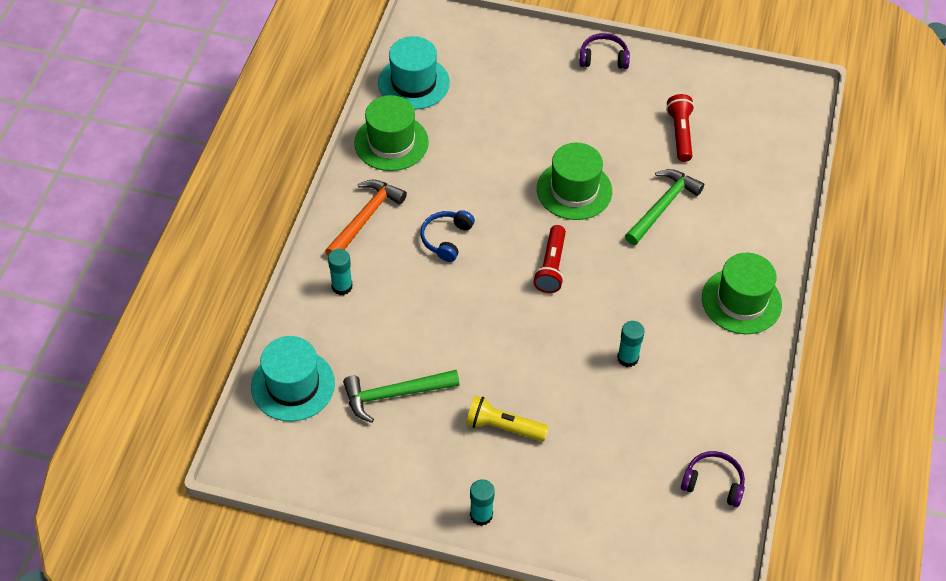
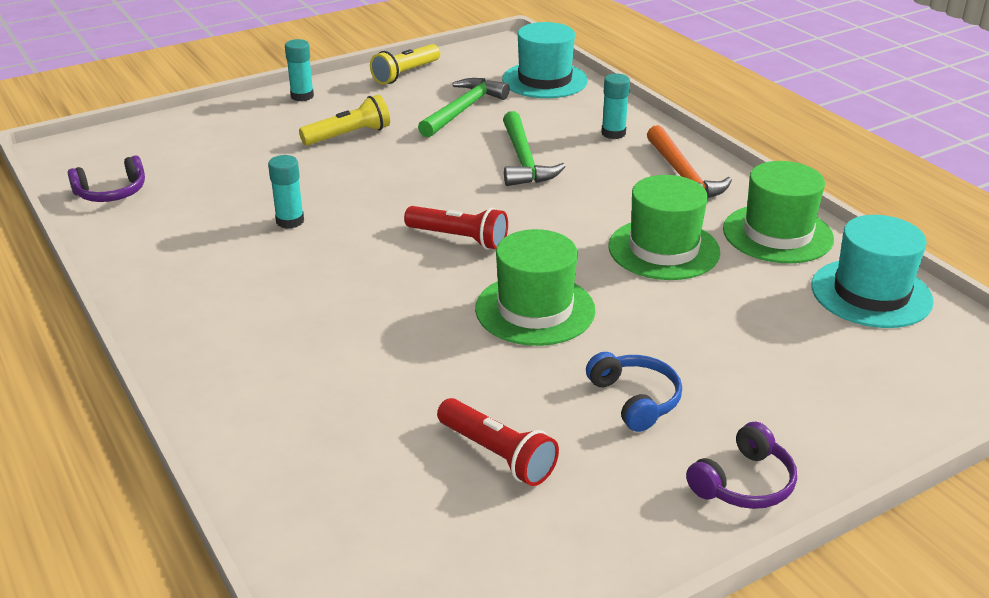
camera: 135 degrees right, 20 degrees down
(373, 483) = (405, 74): none -> yellow flashlight
(446, 239) = (589, 202): blue headphones -> blue headphones (635, 399)
(551, 267) = (459, 239): red flashlight -> red flashlight turned 150 degrees clockwise
(663, 206) = (411, 357): green hammer -> green hammer (523, 160)
(741, 301) = (209, 326): green hat -> green hat (663, 249)

